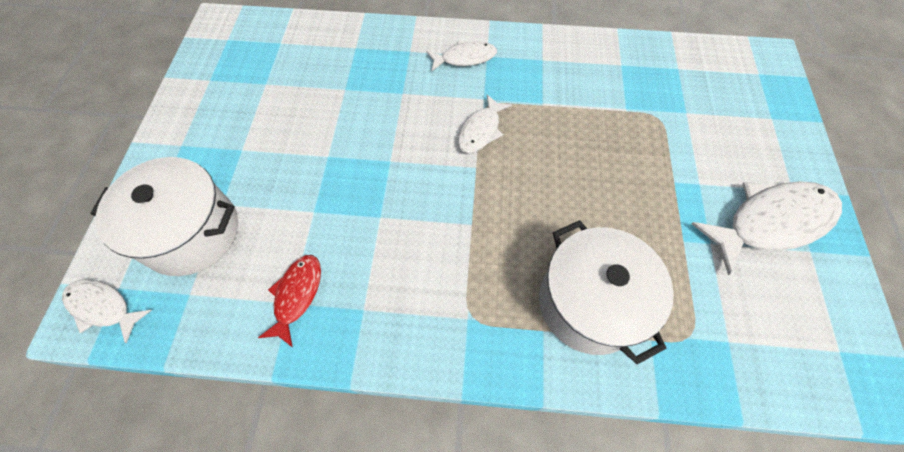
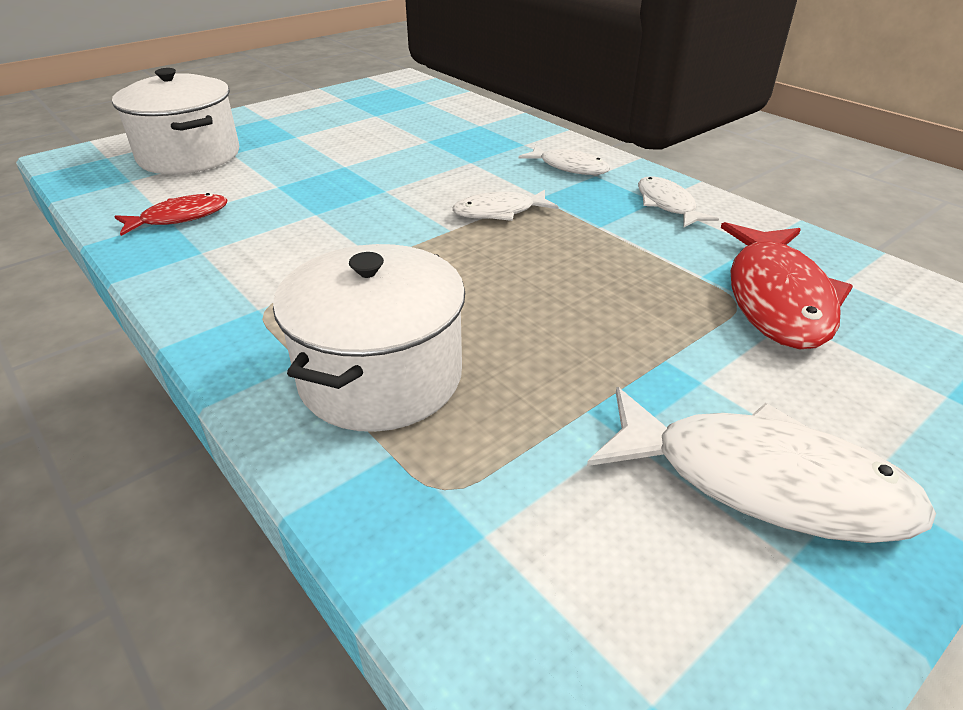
camera: 45 degrees right, 25 degrees down
(103, 307) = (83, 160): white fish -> white fish (667, 205)
(668, 101) = (777, 298): none -> red fish

